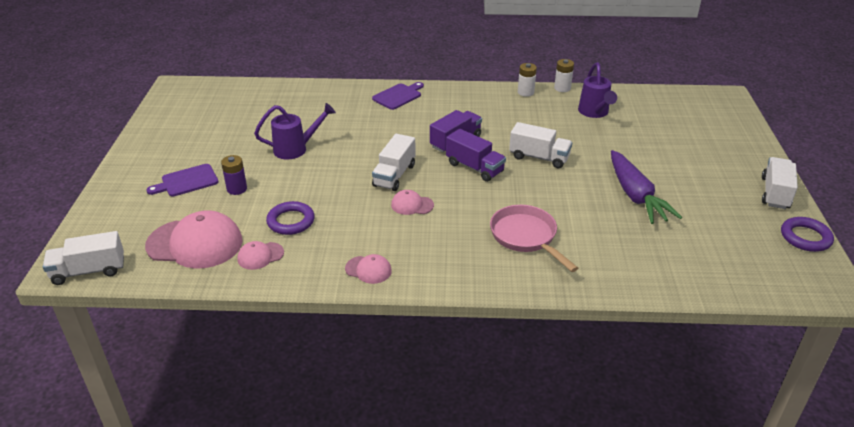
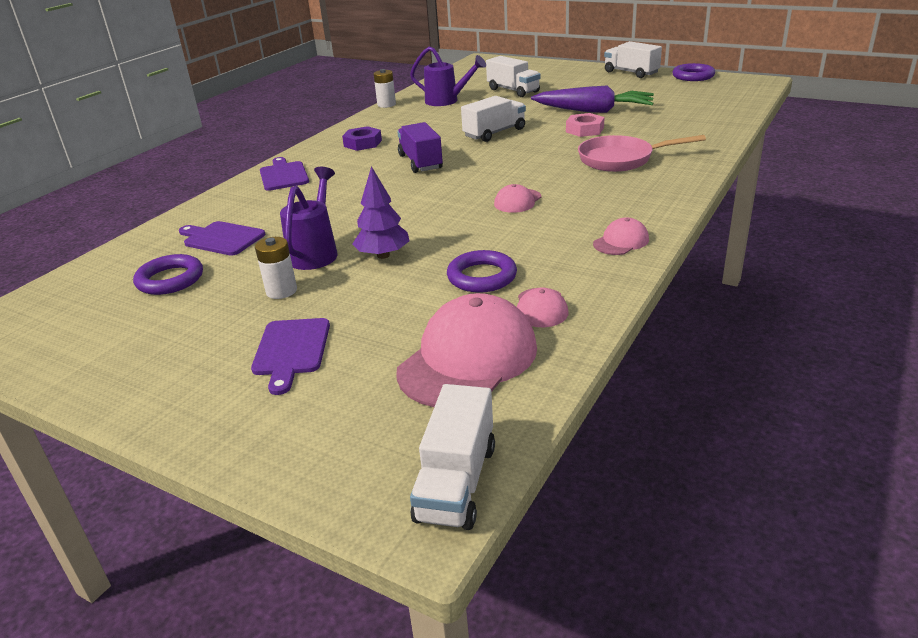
camera: 60 degrees left, 5 degrees down
(237, 189) = (362, 308): purple battery -> none
(245, 115) = (170, 279): none -> purple ring
(298, 110) = (221, 238): none -> purple cutting board
(303, 174) = (383, 255): none -> purple tree
(394, 175) = (449, 201): white truck -> white truck (513, 90)
(474, 106) = (362, 143): none -> purple nut
(474, 168) = (480, 161): purple truck -> none
(525, 92) = (371, 119): white battery -> white battery (281, 291)
(582, 202) = (585, 130): none -> pink nut

